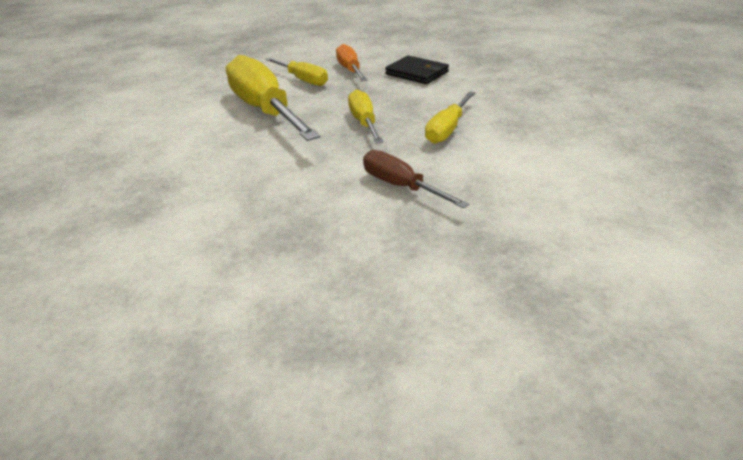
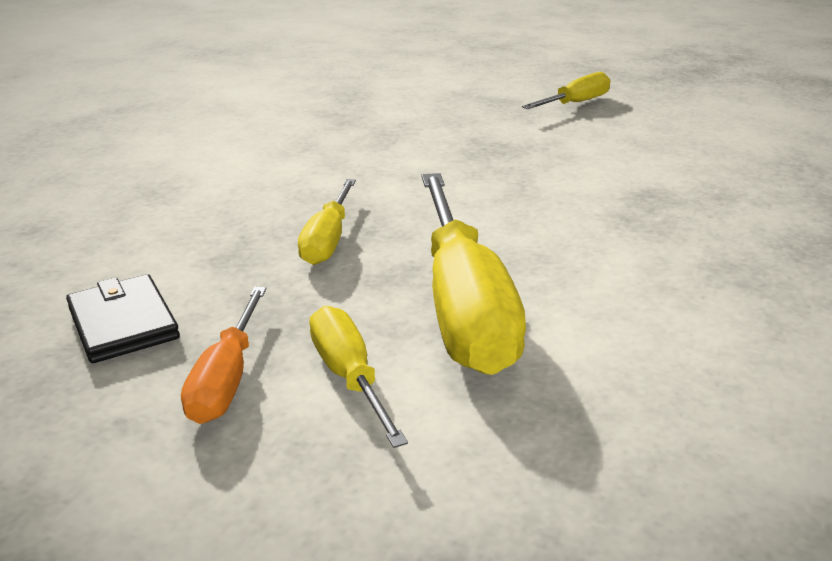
camera: 160 degrees left, 5 degrees down
(401, 186) = (363, 161): brown screwdriver -> none
(448, 129) = (238, 204): yellow screwdriver -> yellow screwdriver (575, 103)

